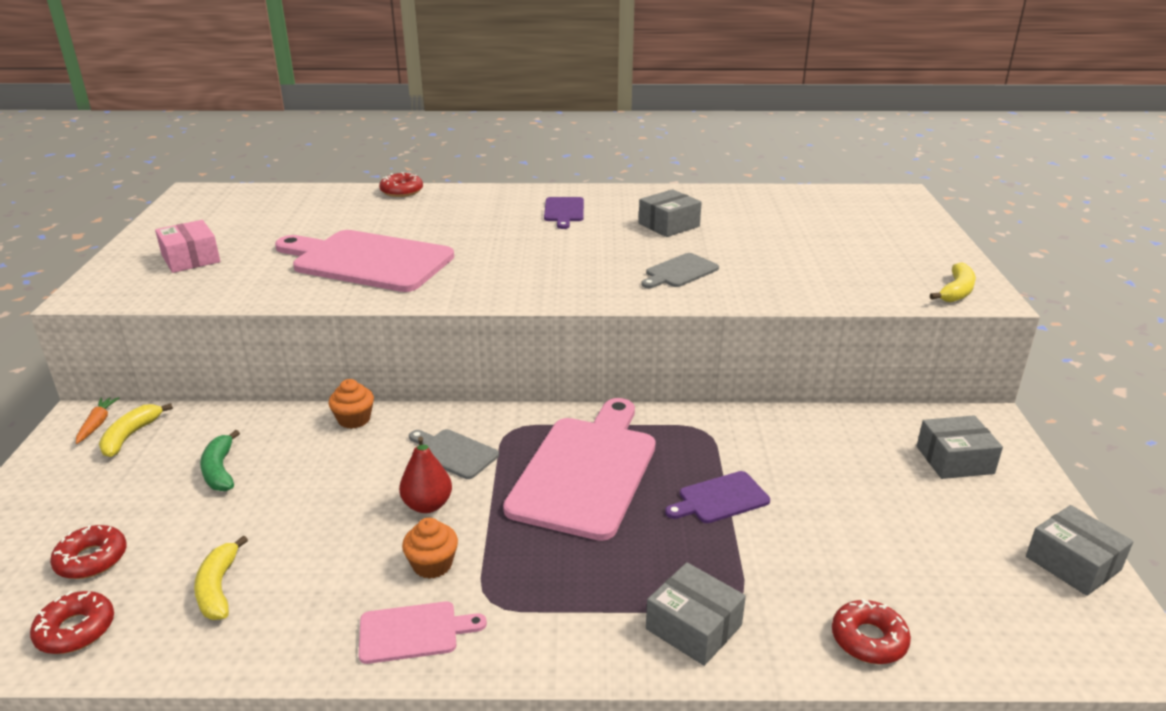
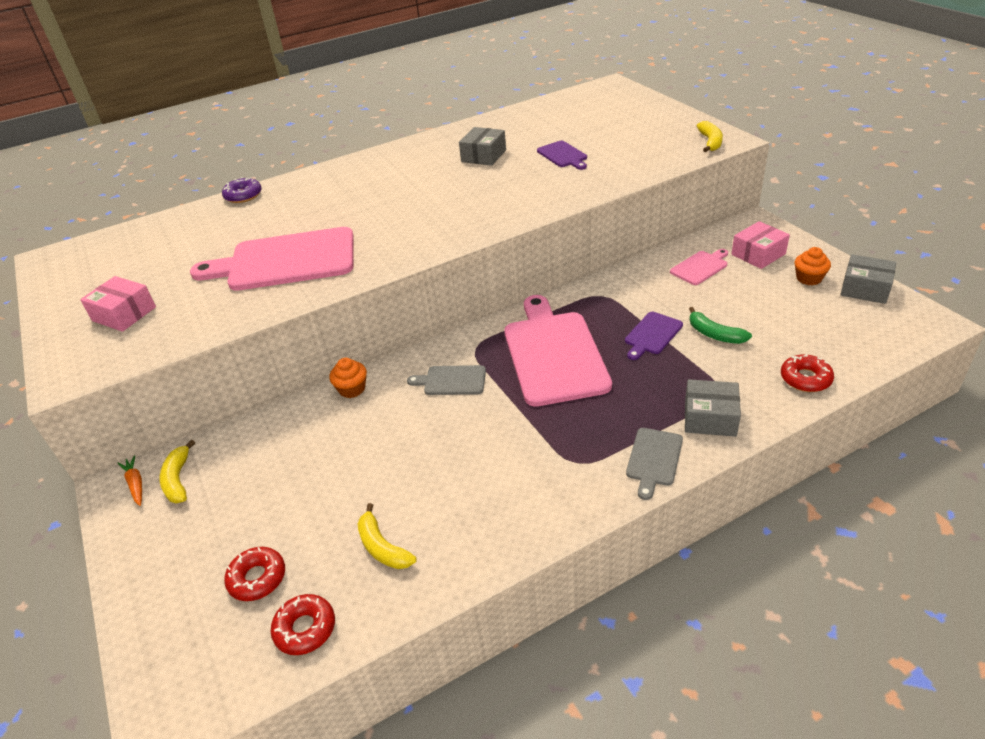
camera: 25 degrees left, 10 degrees up
(220, 470) = (287, 470): green banana -> green banana (714, 334)
(401, 191) = (243, 195): red donut -> purple donut
(413, 632) = (549, 505): pink cutting board -> pink cutting board (700, 267)
(427, 505) = (471, 423): red pear -> none
(432, 564) = (516, 458): orange cupcake -> orange cupcake (809, 278)
(564, 211) = (395, 170): purple cutting board -> purple cutting board (563, 155)
(679, 272) = (529, 188): grey cutting board -> grey cutting board (653, 459)
(954, 460) = (758, 254): grey box -> pink box

